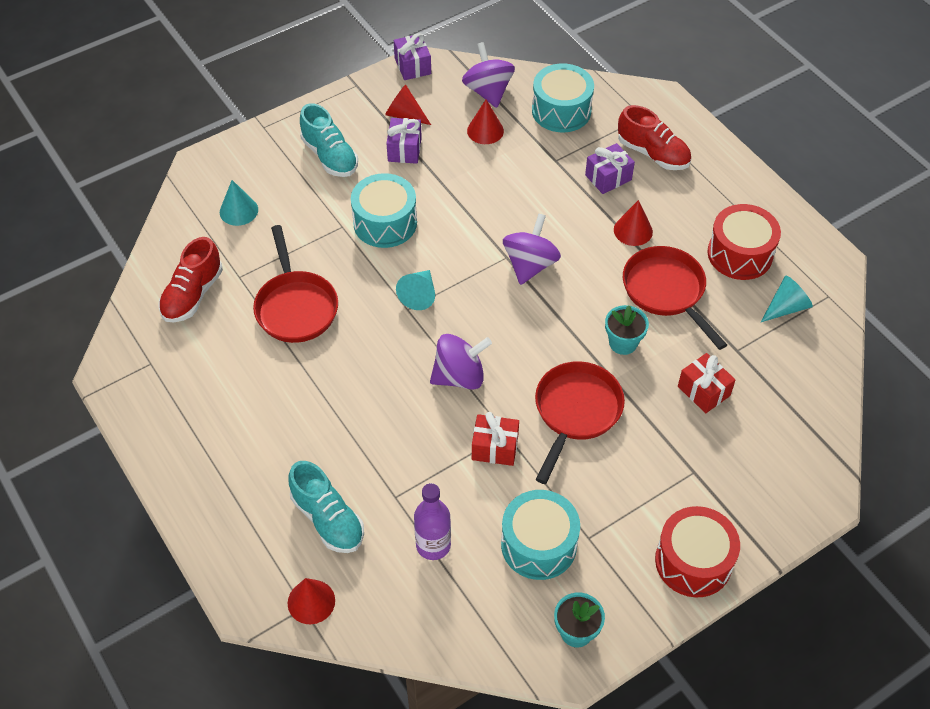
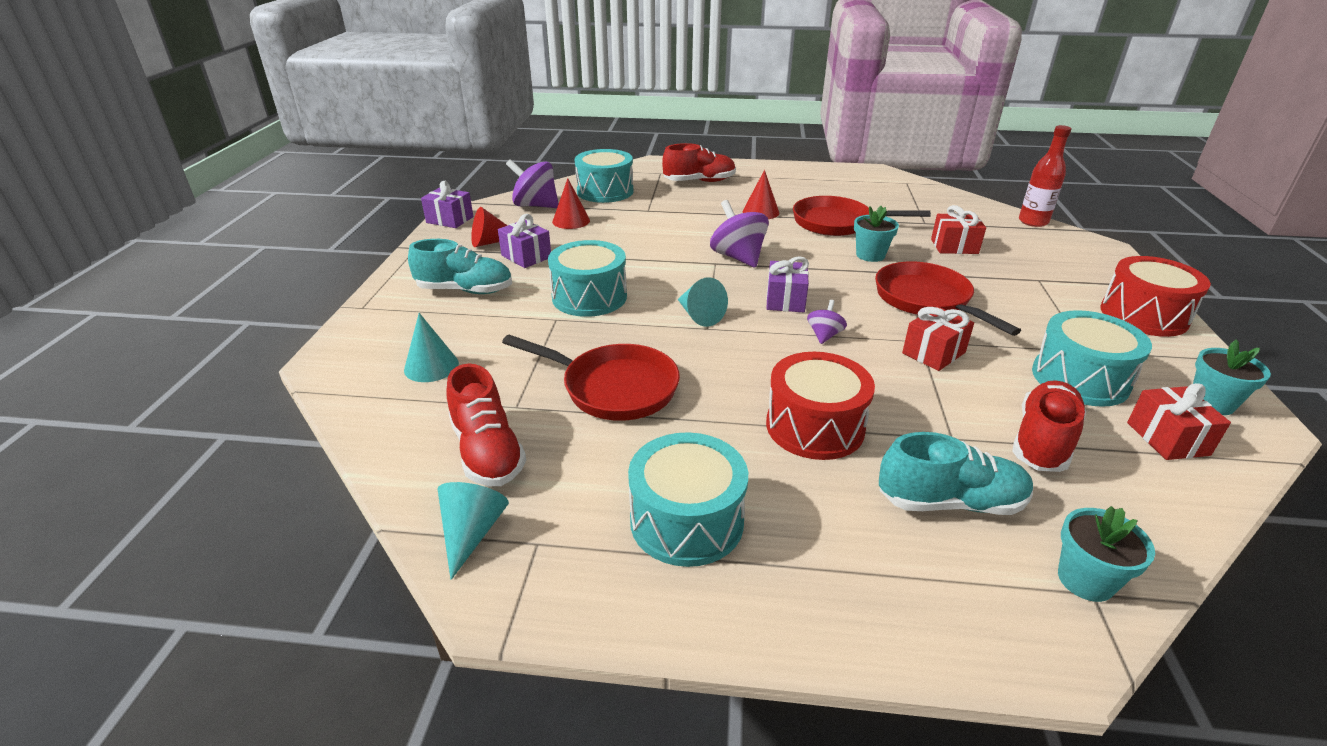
camera: 50 degrees left, 20 degrees down
(214, 411) = (686, 521): none -> turquoise drum
(311, 601) = (1085, 580): red cone -> turquoise flower pot
(433, 545) = (1042, 441): purple bottle -> red shoe
(459, 376) = (824, 335): purple spinning top -> purple spinning top, size x0.53
(499, 613) = (1167, 439): none -> red gift
(608, 177) = (696, 201): purple gift -> purple gift (785, 300)
(740, 254) = (833, 191): red drum -> red drum (814, 426)
(786, 307) = (902, 196): turquoise cone -> turquoise cone (472, 533)
(831, 428) = (1033, 222): none -> red bottle

